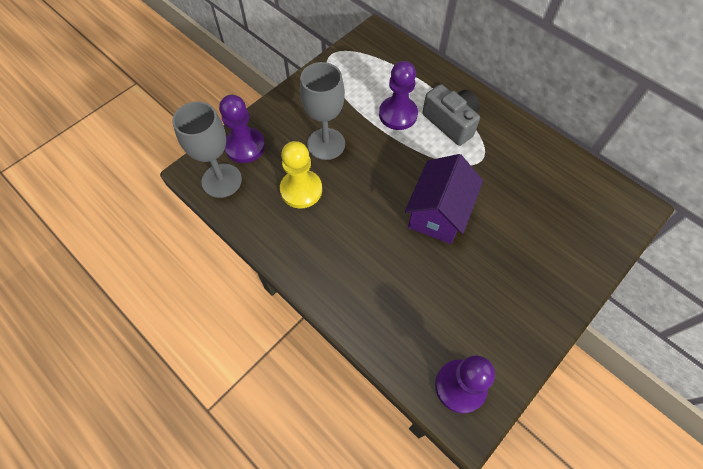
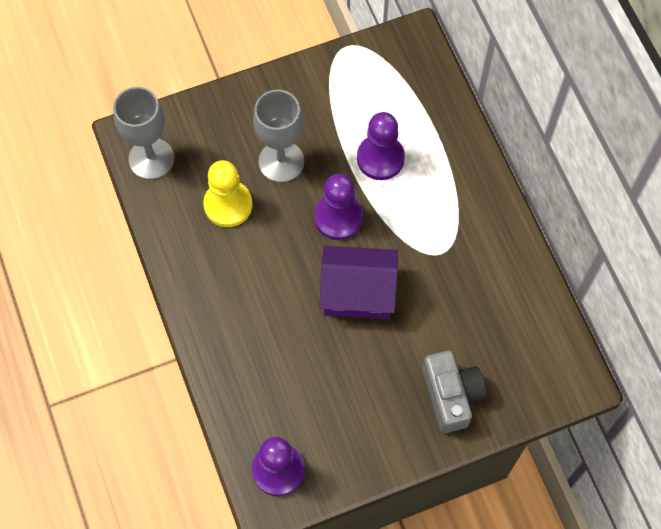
camera: 25 degrees right, 5 degrees up
(245, 146) = (193, 128): purple pawn -> purple pawn (338, 217)
(438, 213) = (358, 293): purple house -> purple house turned 45 degrees clockwise
(451, 122) = (435, 193): grey camera -> grey camera (451, 395)

